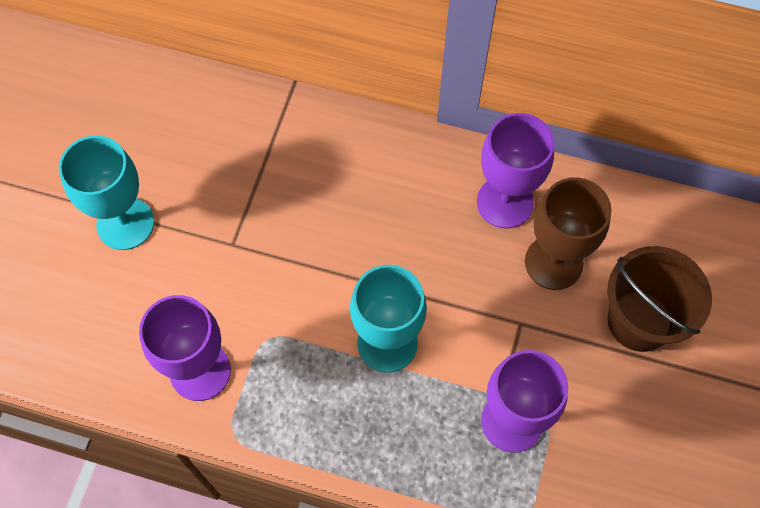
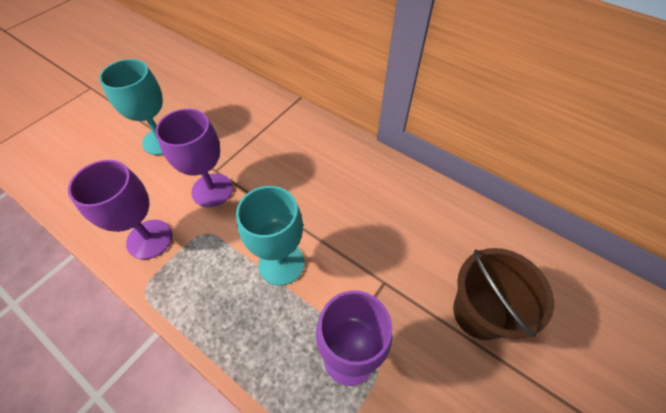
camera: 20 degrees right, 10 degrees down
(505, 202) = (403, 198): purple goblet -> purple goblet (212, 190)
(553, 262) = (424, 248): brown goblet -> none

